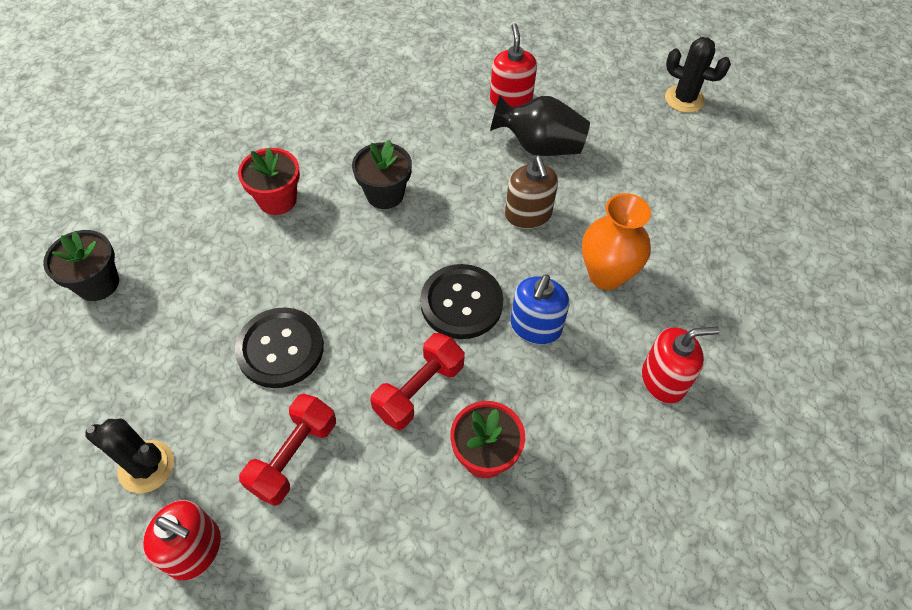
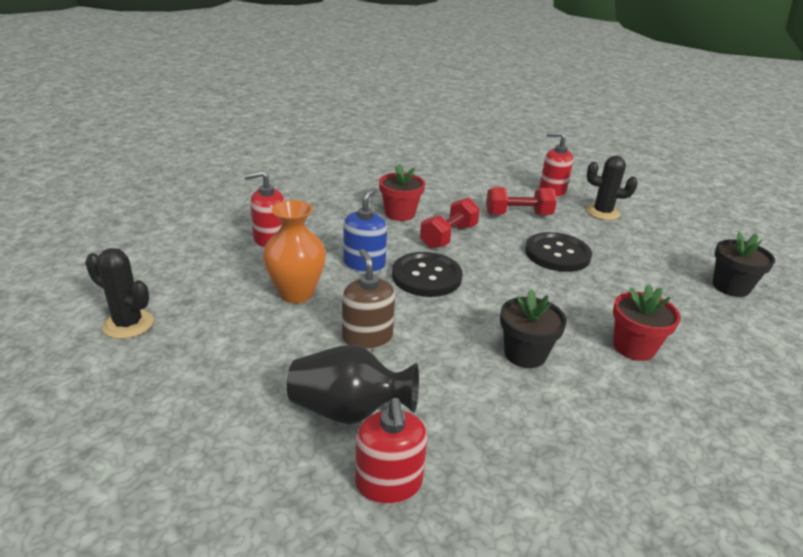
camera: 175 degrees right, 25 degrees down
(294, 456) = (518, 214): red dumbbell -> red dumbbell turned 60 degrees clockwise
(684, 99) = (101, 495): black cactus -> black cactus (128, 324)

